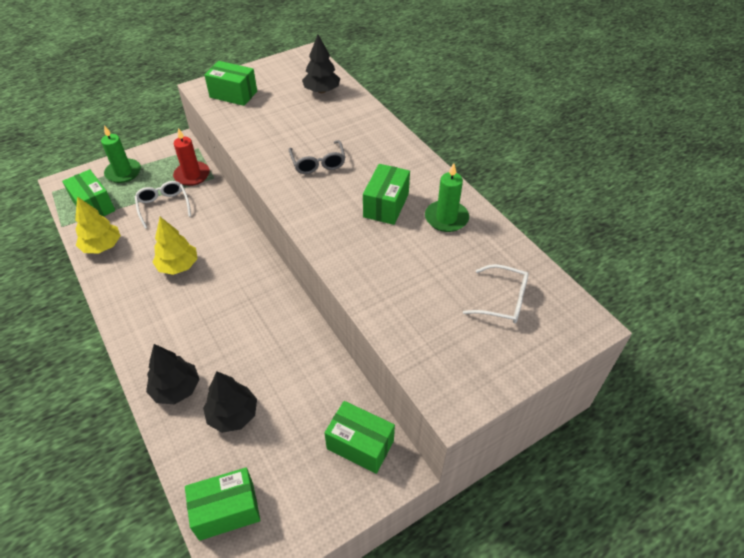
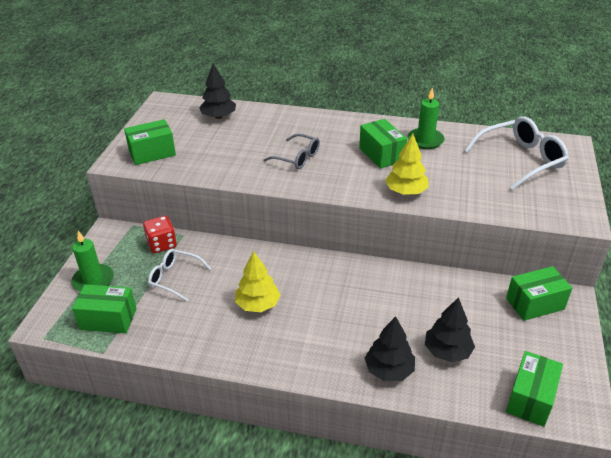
camera: 45 degrees left, 10 degrees down
(102, 246) = (170, 338): yellow tree -> yellow tree (406, 191)
(192, 175) = (162, 244): red candle -> red dice
(502, 300) = (520, 160): white glasses -> white glasses, size x1.63

